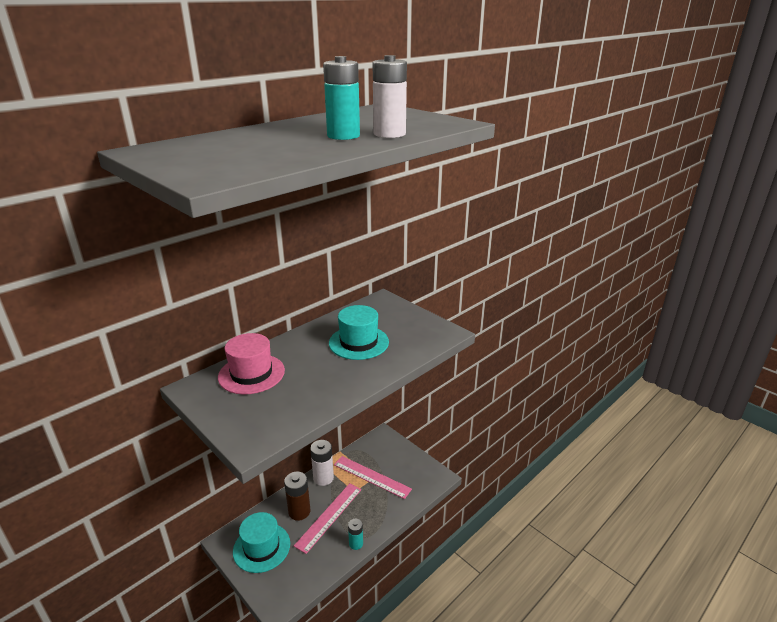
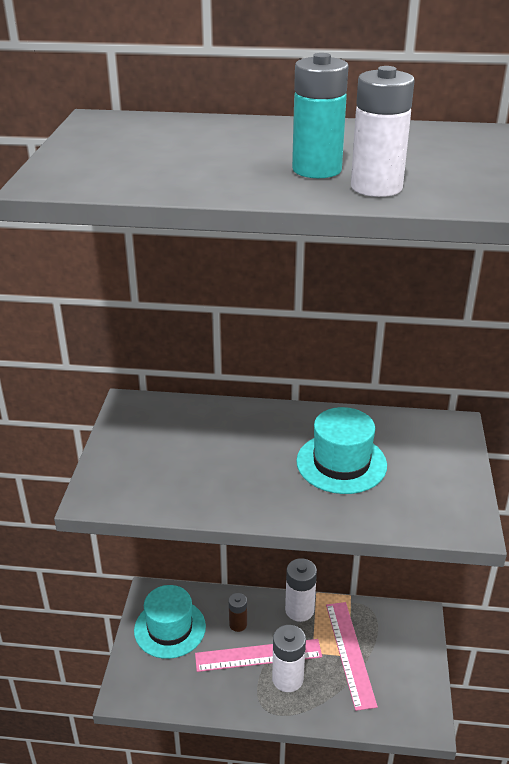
camera: 50 degrees right, 5 degrees up
(251, 374) = (192, 425): pink hat -> none
(299, 511) = (238, 624): brown battery -> brown battery, size x0.61
(356, 543) = (250, 707): turquoise battery -> none
(357, 514) = (287, 679): none -> white battery

